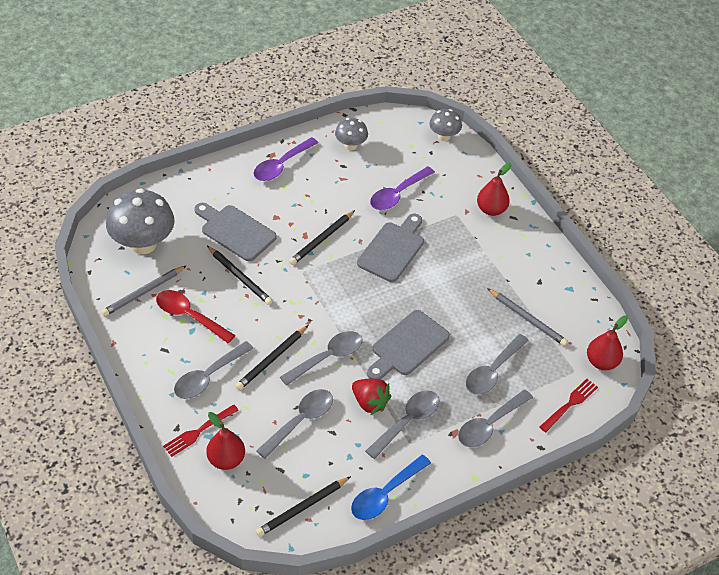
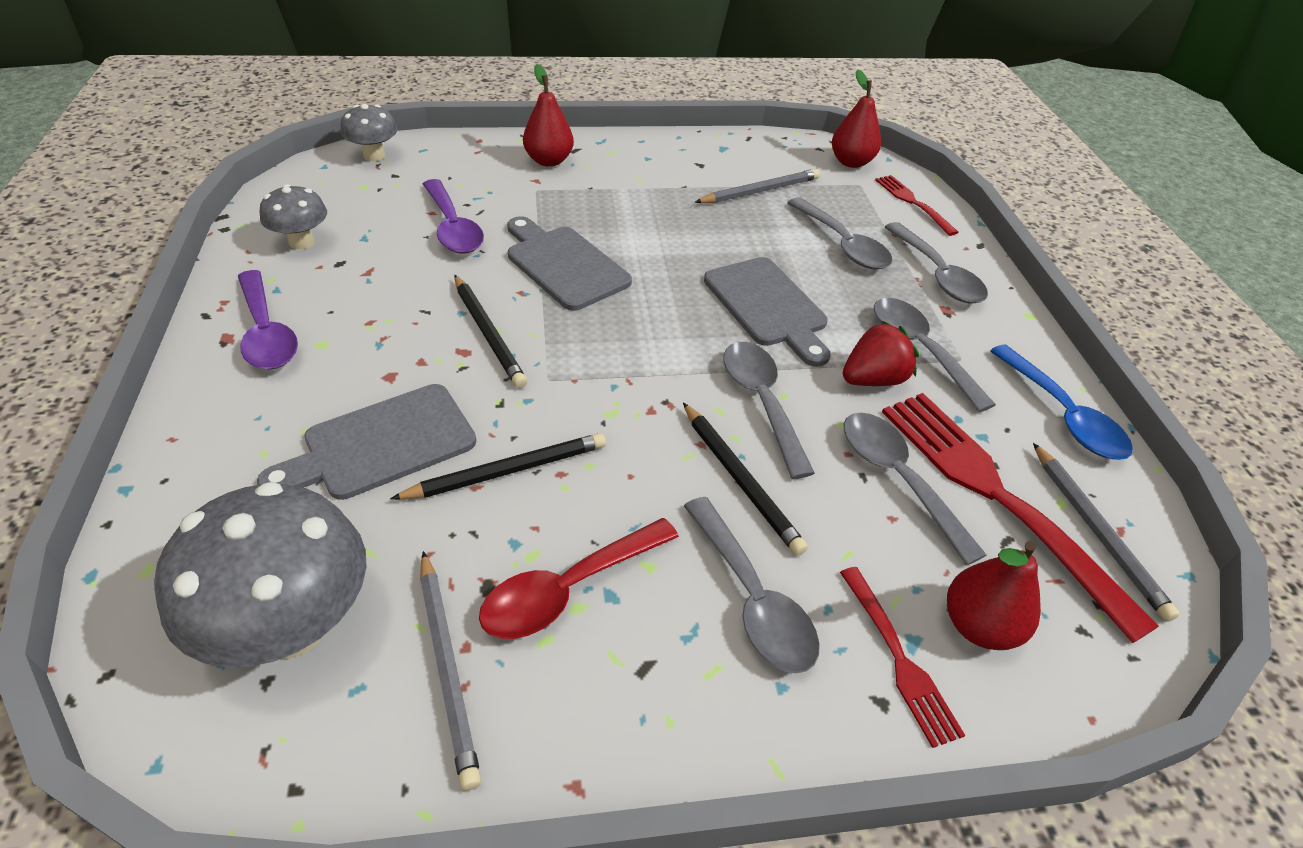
camera: 70 degrees left, 5 degrees down
(302, 508) = (1096, 531): black pencil -> grey pencil
(307, 464) = (996, 496): none -> red fork

